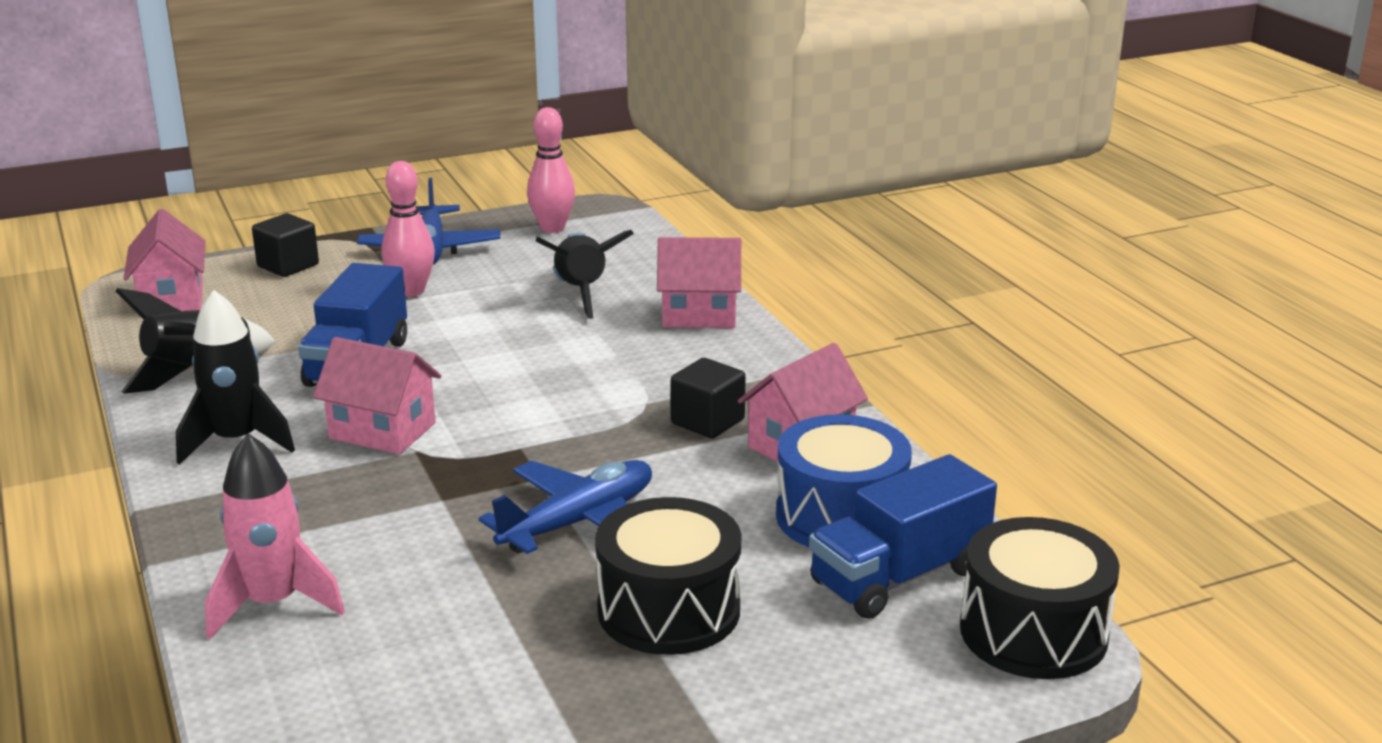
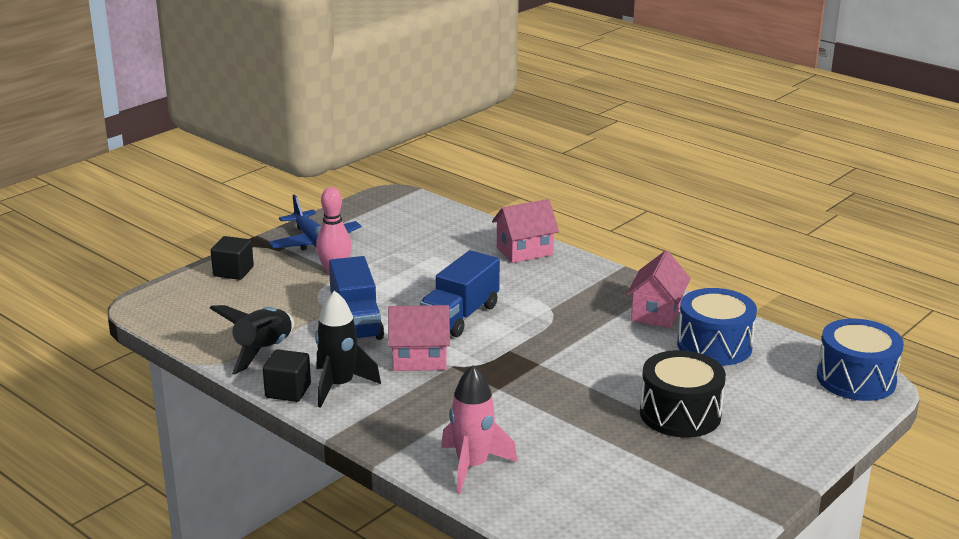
camera: 25 degrees left, 0 degrees up
(172, 299) = (182, 309): pink house -> none
(552, 228) = (376, 214): pink bowling pin -> none
(578, 522) = (586, 382): blue plane -> none
(581, 293) = (441, 252): black rocket -> none
(707, 421) = (595, 311): black cube -> black cube (288, 391)
(899, 576) = (771, 368): blue truck -> blue truck (460, 316)
(1033, 632) = (856, 379): black drum -> blue drum

